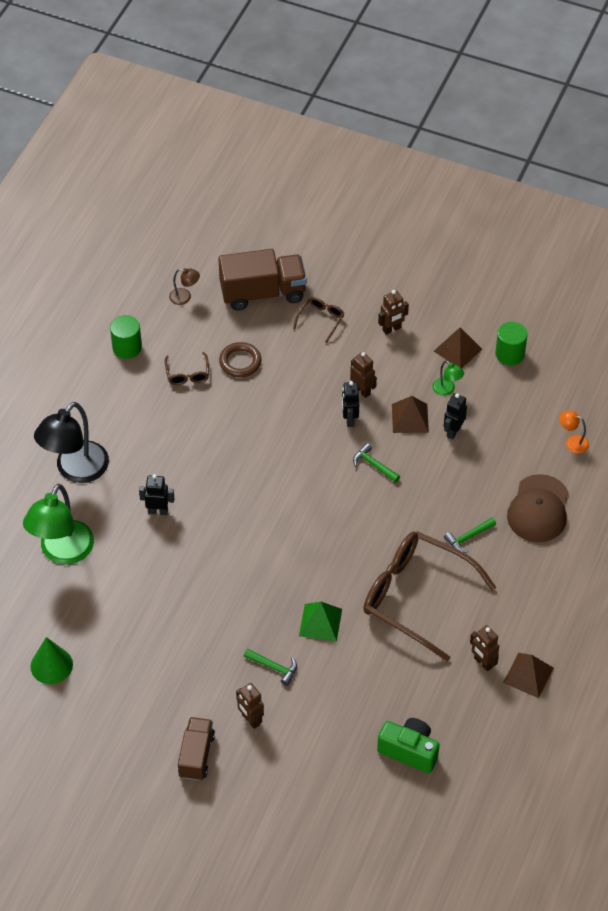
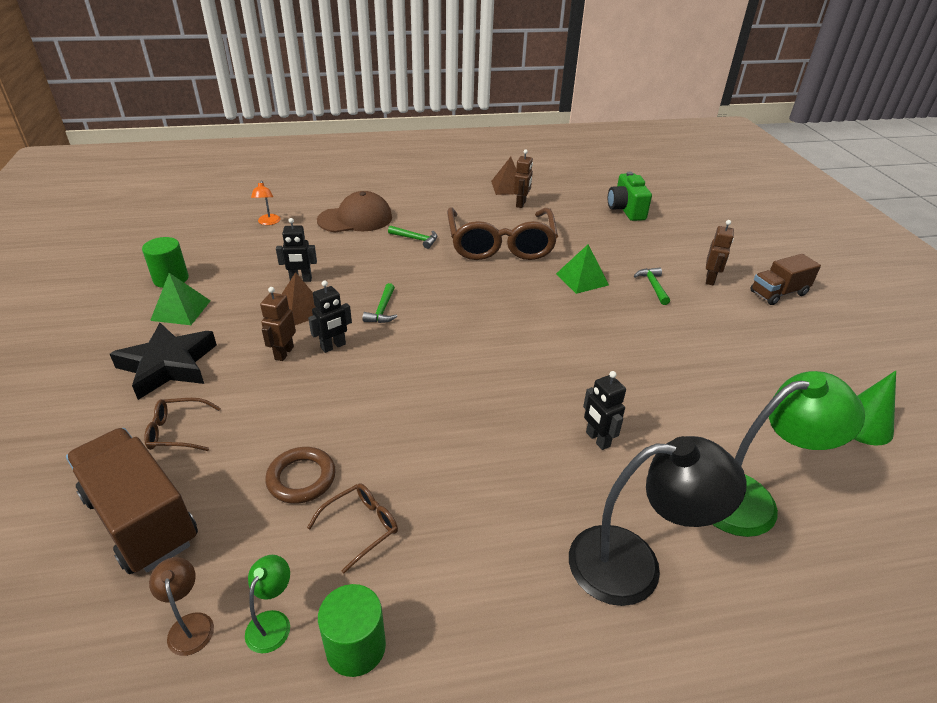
camera: 125 degrees left, 15 degrees down
(392, 329) = (168, 365): brown robot -> black star
(447, 390) = (246, 299): green lamp -> green lamp (272, 622)
(458, 350) = (181, 310): brown pyramid -> green pyramid

